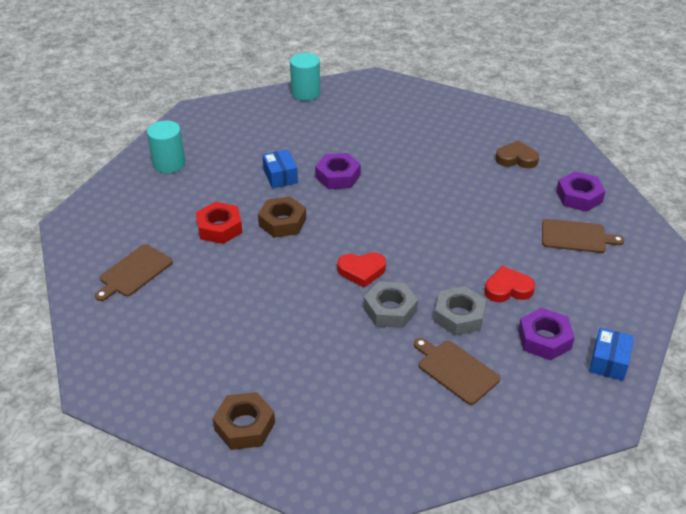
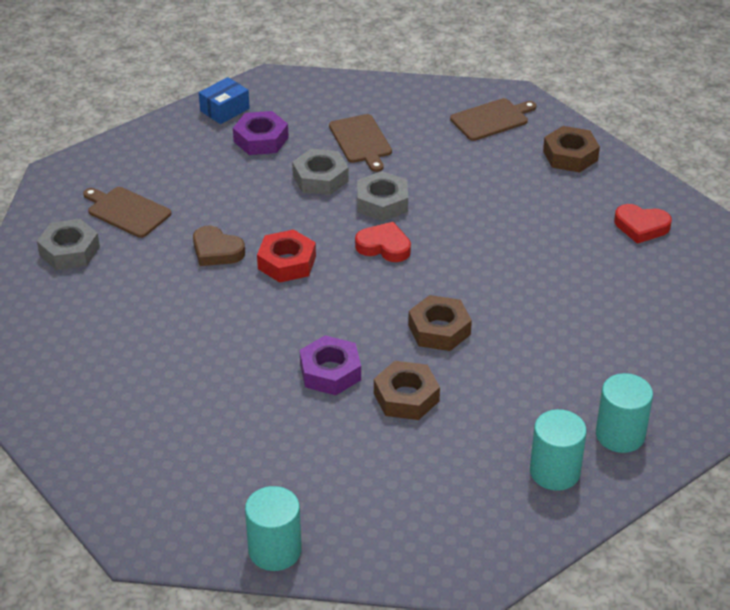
camera: 155 degrees left, 0 degrees up
(132, 194) = (620, 435): none -> turquoise cylinder
(134, 272) = (640, 322): brown cutting board -> brown cutting board (491, 119)
(219, 228) = (520, 346): red nut -> red nut (287, 262)
(280, 176) = (406, 397): blue box -> brown nut
(508, 289) = (251, 186): red heart -> red heart (641, 227)
(516, 158) = (83, 322): brown heart -> brown heart (216, 251)
(579, 196) = (69, 251): purple nut -> grey nut

